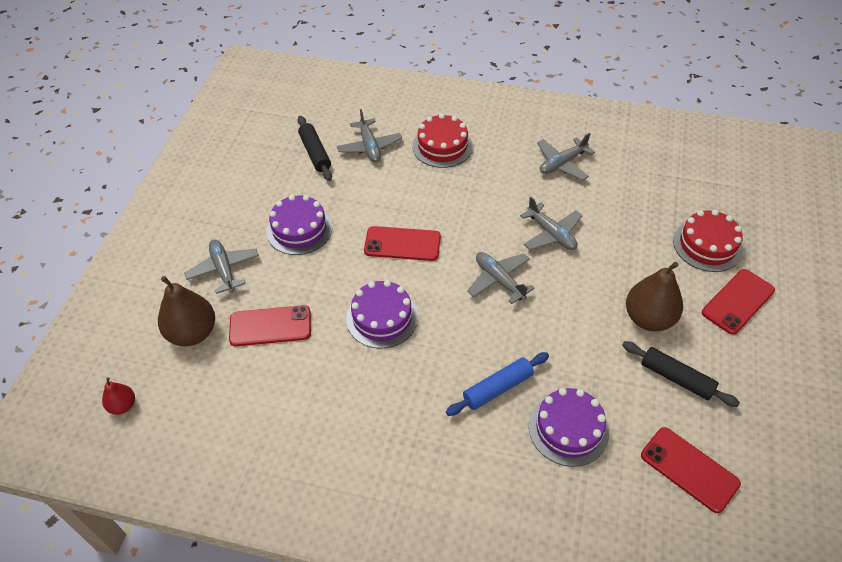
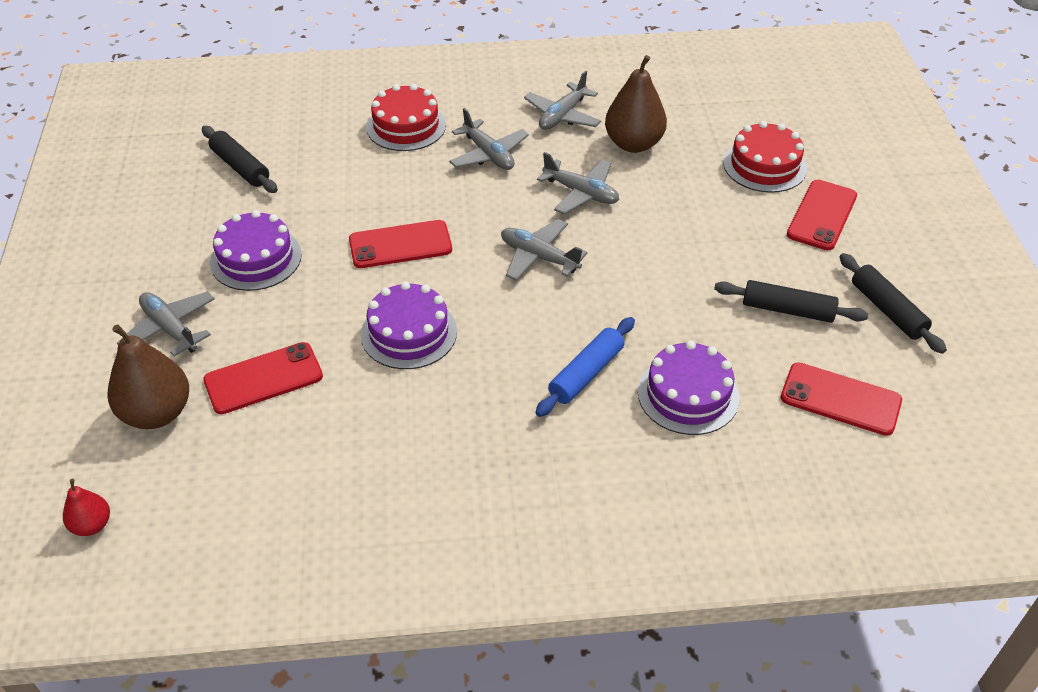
camera: 20 degrees left, 5 degrees down
(369, 146) = (311, 145): grey plane -> grey plane (488, 154)
(648, 318) = (731, 256): brown pear -> brown pear (633, 144)
(760, 401) = (887, 310): none -> black rolling pin

